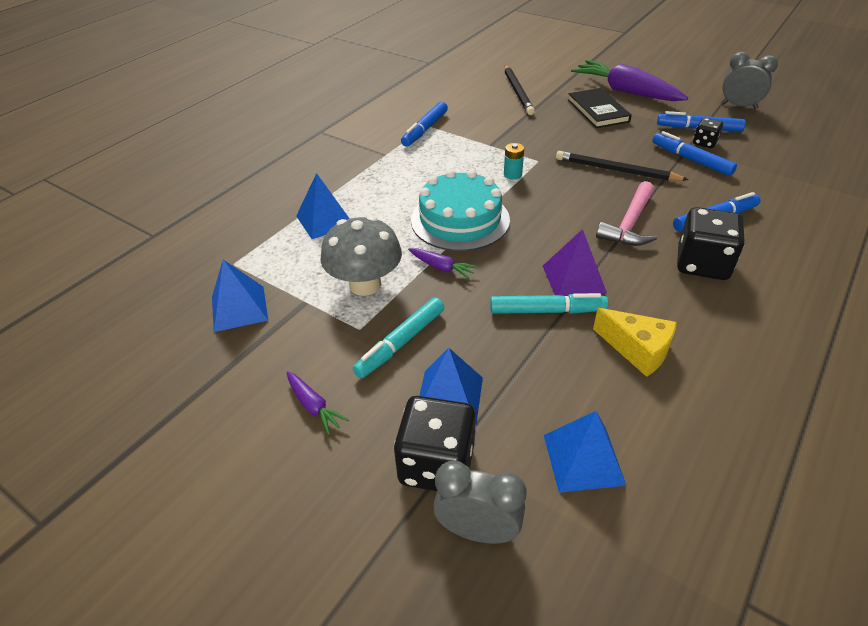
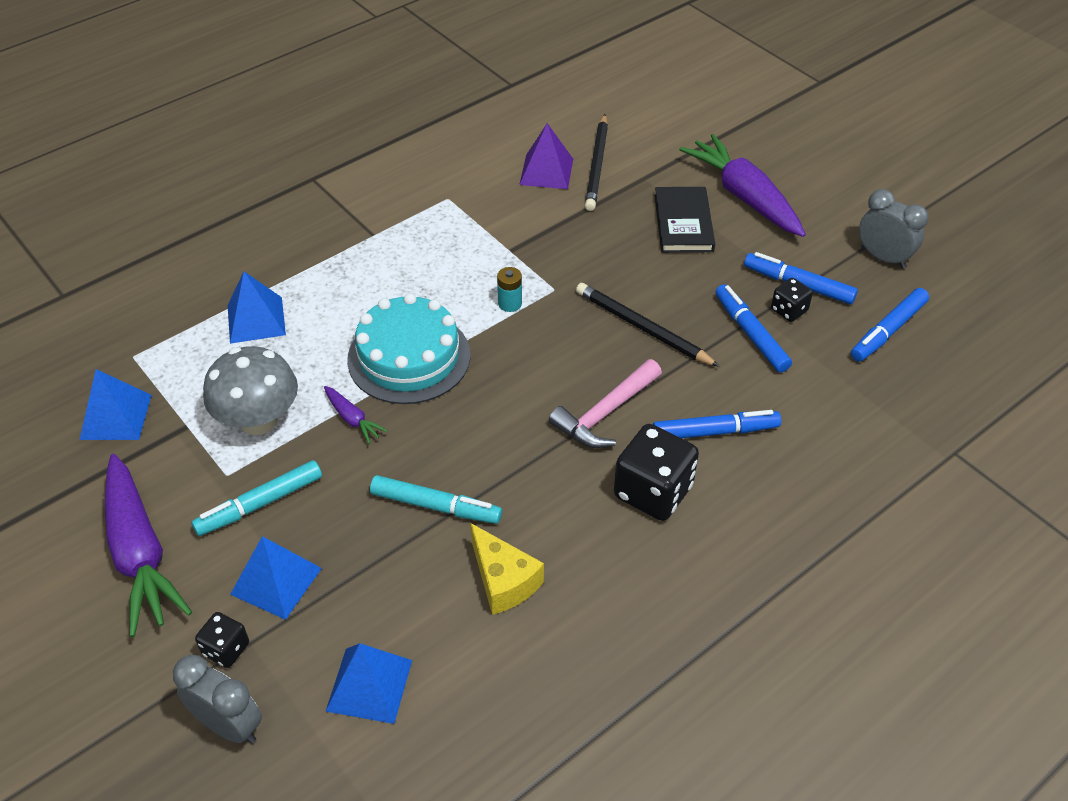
camera: 15 degrees right, 5 degrees up
(314, 406) = (140, 554): purple carrot -> purple carrot, size x2.24
(425, 129) = (442, 205): blue marker -> blue marker (888, 331)
(436, 464) = (226, 649): black dice -> black dice, size x0.53
(573, 279) = (491, 472): purple pyramid -> purple pyramid (546, 171)

